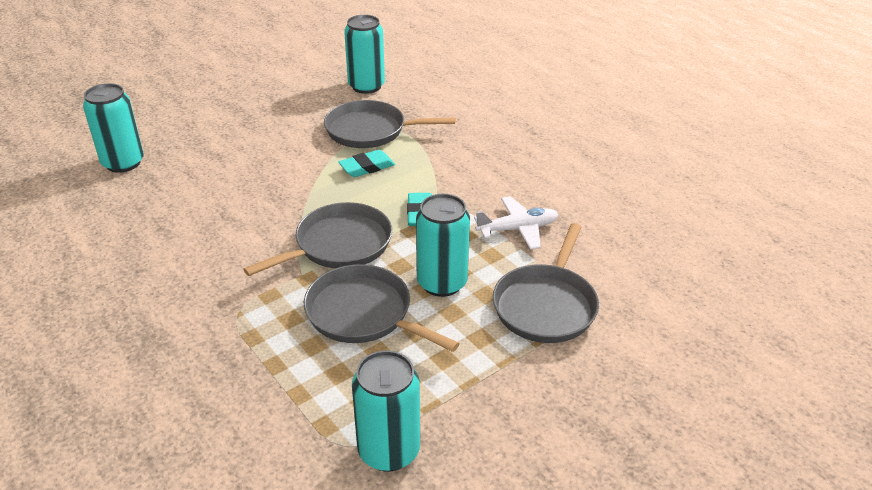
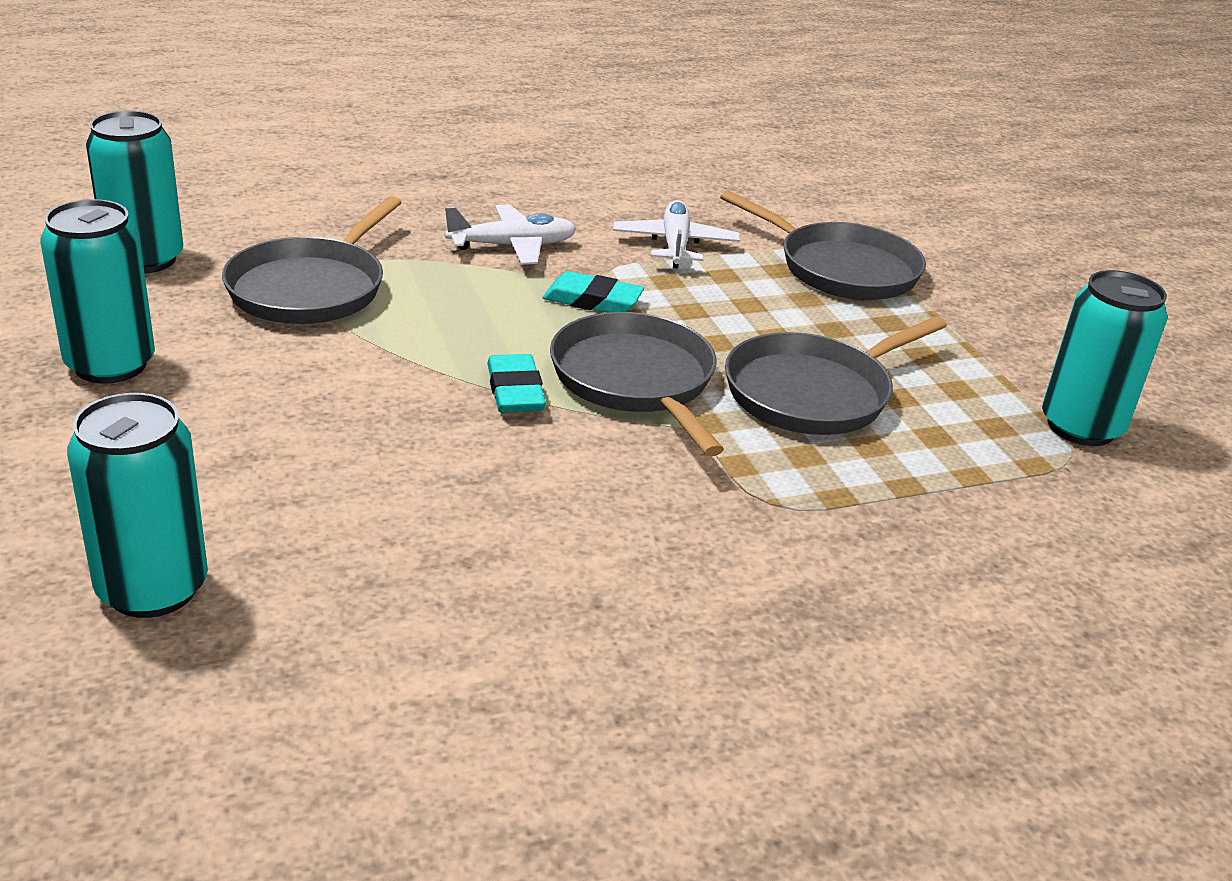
camera: 75 degrees left, 5 degrees down
(367, 167) = (427, 314): turquoise eraser -> turquoise eraser (515, 391)
(442, 283) = (768, 322): turquoise can -> turquoise can (110, 365)
(464, 174) = (512, 246): none -> white plane

